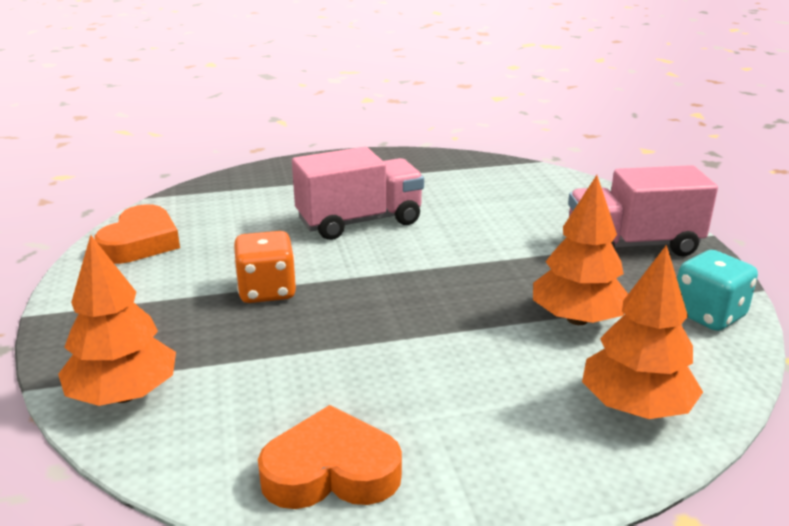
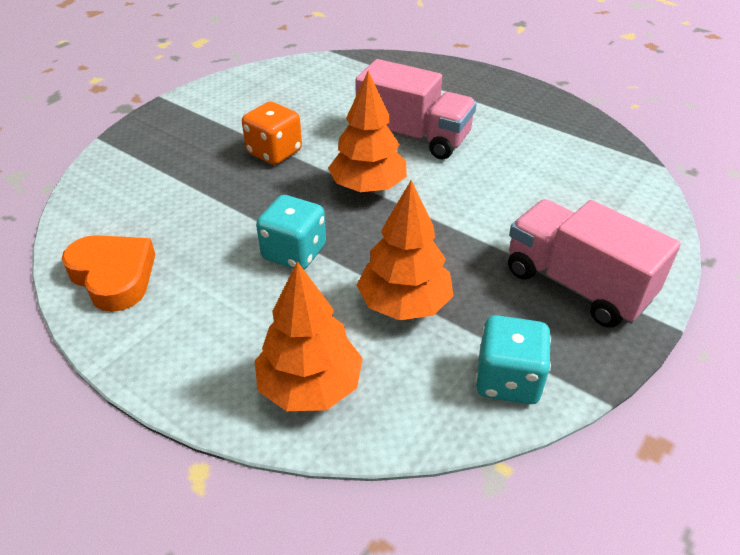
camera: 50 degrees right, 15 degrees up
(124, 395) = (119, 168): orange tree -> orange tree (368, 187)
(140, 243) = (274, 81): orange heart -> none
(442, 343) = (294, 253): none -> turquoise dice

